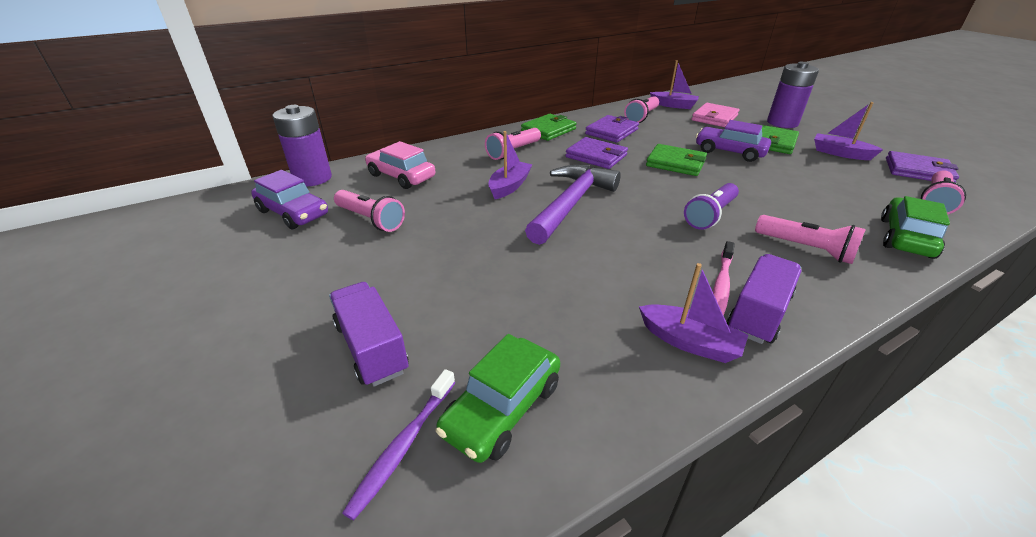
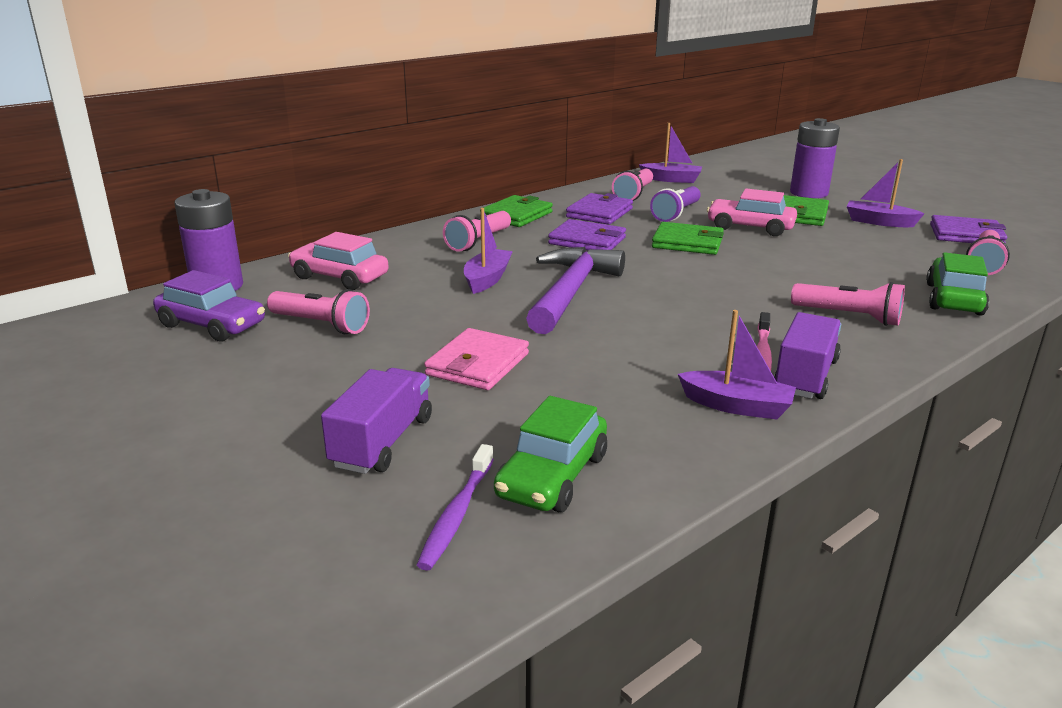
camera: 10 degrees left, 10 degrees down
(371, 348) = (382, 442): purple truck -> purple truck turned 60 degrees clockwise
(710, 215) = (739, 292): purple flashlight -> purple flashlight (676, 214)
(714, 118) = (725, 191): pink wallet -> pink wallet (477, 364)
(729, 152) = (750, 227): purple car -> pink car

